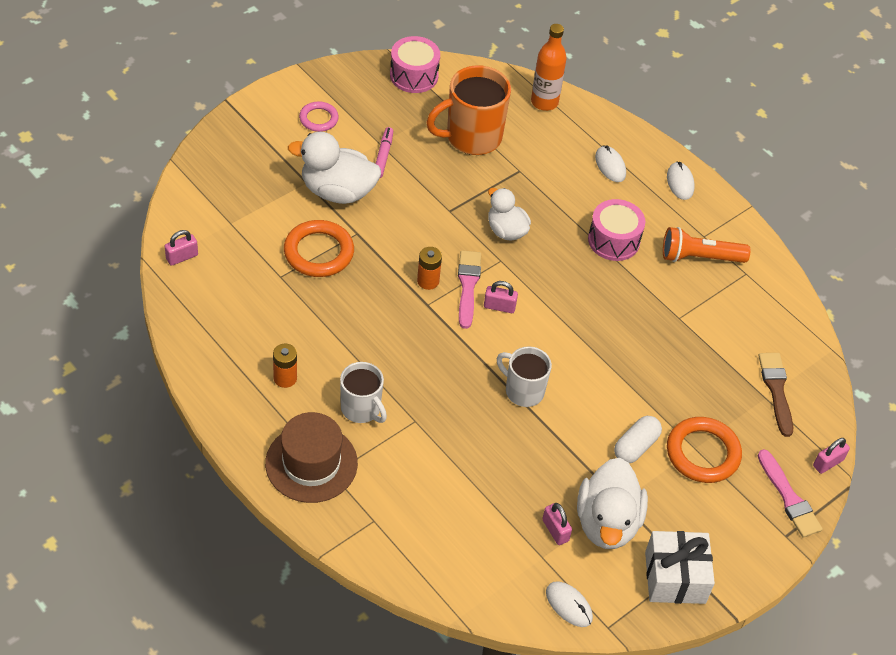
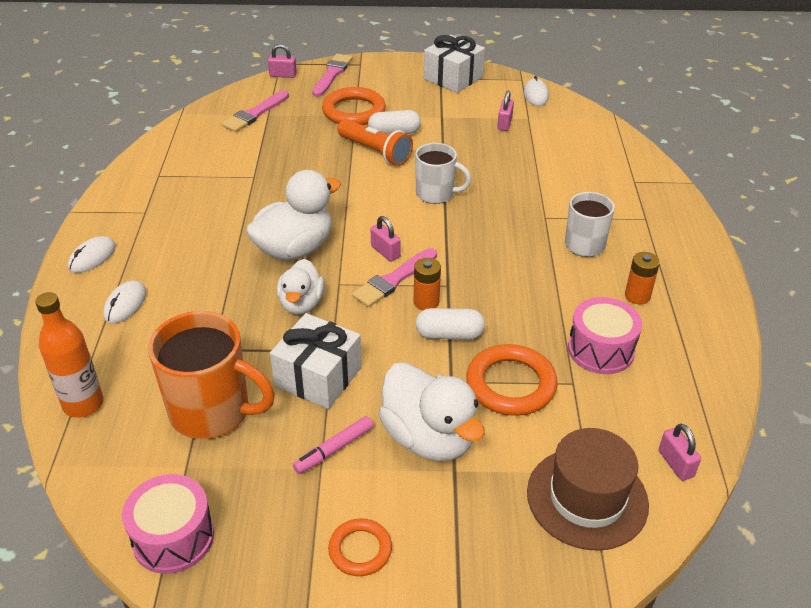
camera: 135 degrees left, 10 degrees down
(182, 257) = (675, 463): pink padlock -> pink padlock turned 60 degrees clockwise
(311, 463) = (659, 231): brown hat -> brown hat (587, 498)
(318, 119) = (360, 550): pink ring -> orange ring
(388, 265) = (449, 334): none -> white capsule
(438, 190) = (318, 376): none -> white gift
(523, 391) = (436, 194): white mug -> white mug turned 60 degrees counterclockwise
(607, 522) = (464, 112): white duck -> white duck (294, 249)
(613, 240) = (220, 247): pink drum -> pink drum (600, 350)
(699, 257) = (173, 201): orange flashlight -> orange flashlight (375, 152)
(776, 390) = (255, 114): brown brush -> pink brush

